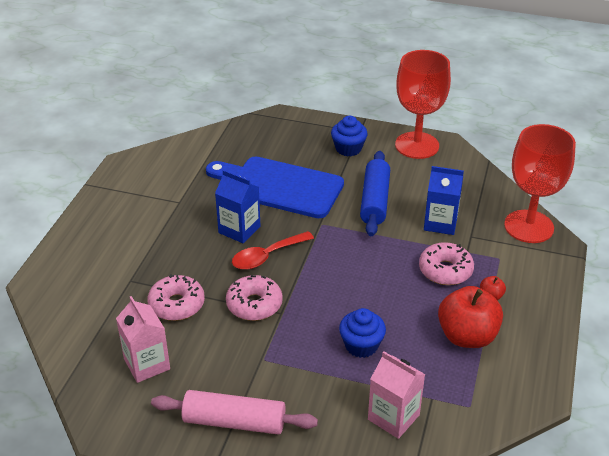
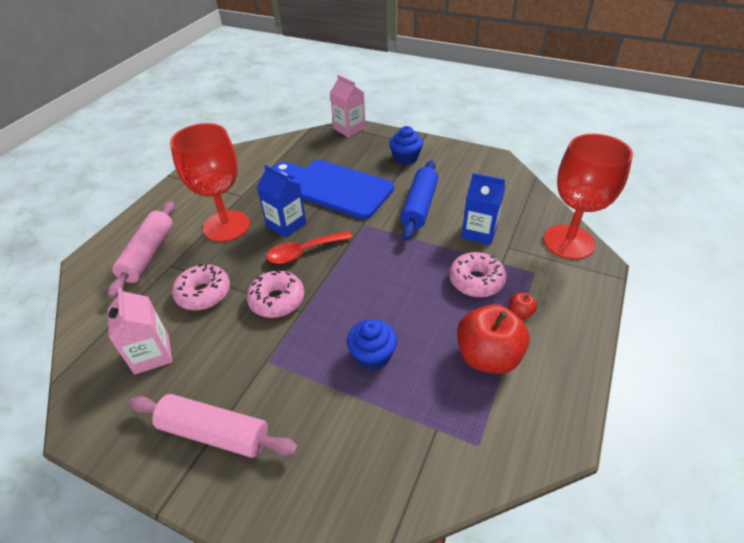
camera: 10 degrees right, 5 degrees up
(102, 271) = (148, 254): none -> pink rolling pin
(393, 417) = (388, 448): pink carton -> pink carton (349, 129)
(417, 145) = (469, 159): red goblet -> red goblet (226, 226)

